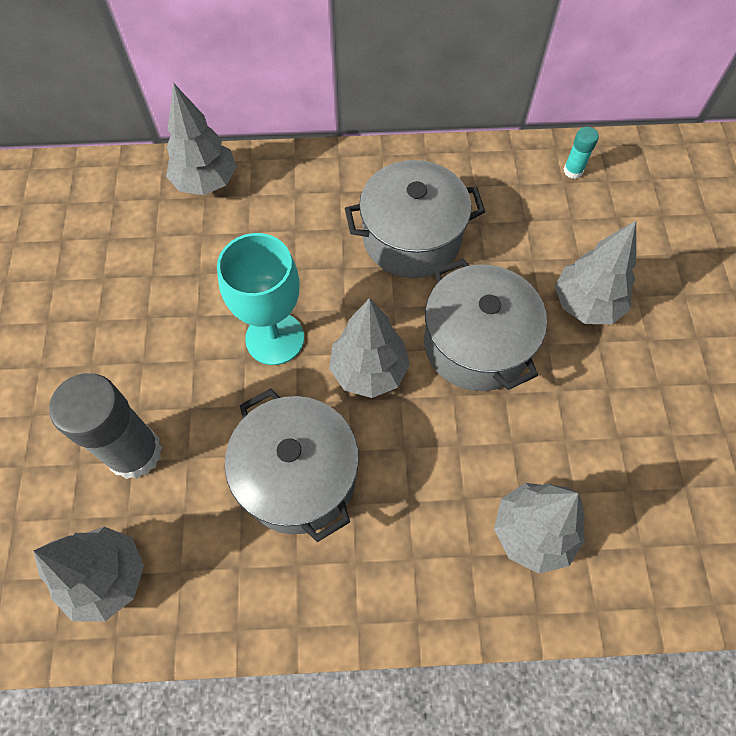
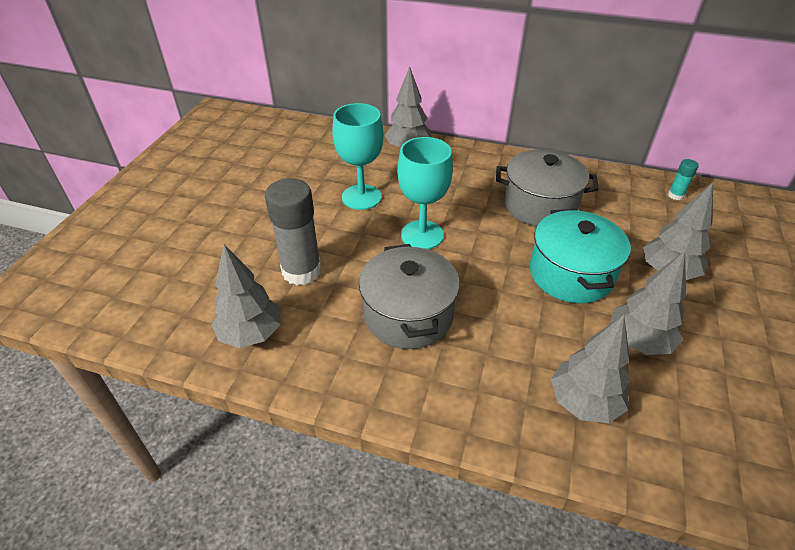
camera: 20 degrees right, 20 degrees down
(170, 295) = (361, 197): none -> turquoise goblet
(369, 371) = (483, 269): grey tree -> grey tree (638, 341)
(476, 344) = (571, 274): grey pot -> turquoise pot

